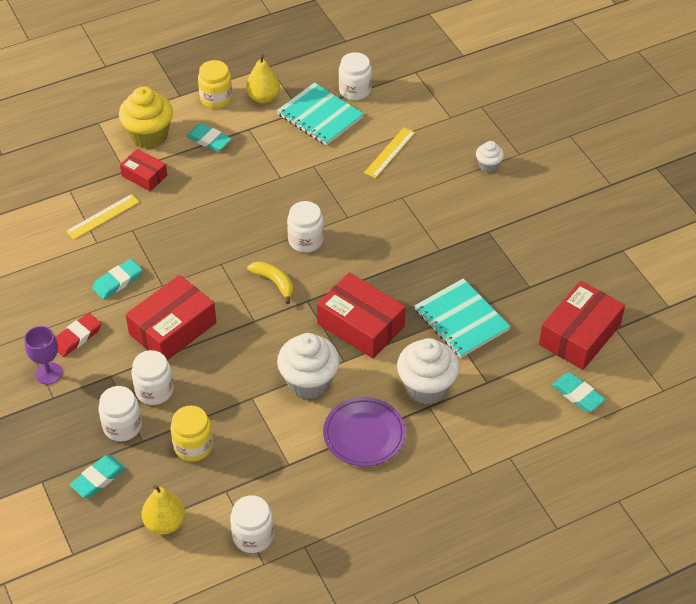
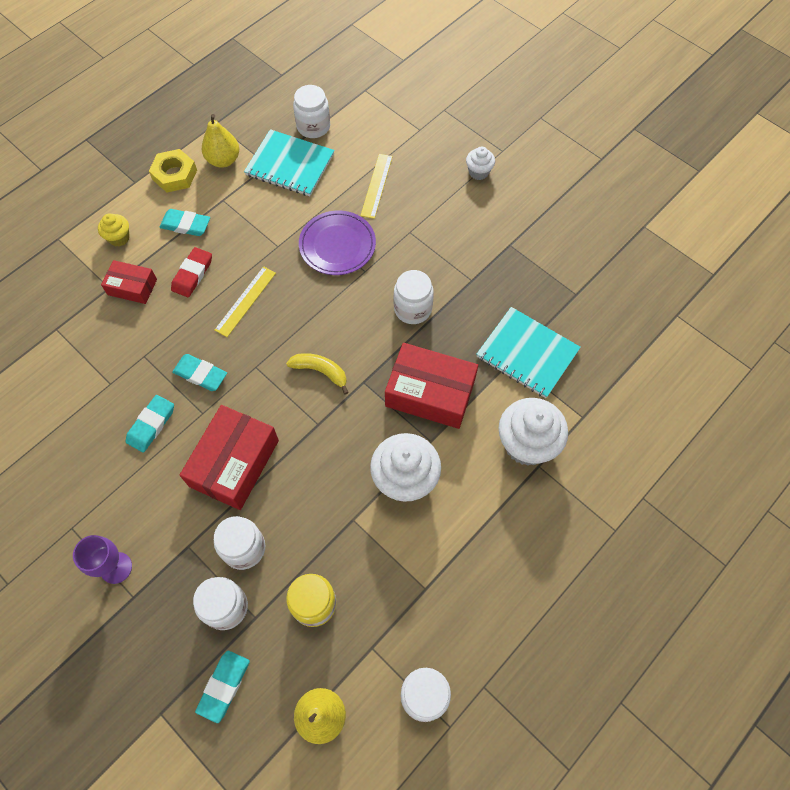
camera: 20 degrees left, 15 degrees up
(77, 337) = (131, 510): red eraser -> red eraser (192, 274)
(103, 216) = (105, 350): yellow ruler -> yellow ruler (245, 301)
(149, 135) = (119, 238): yellow cupcake -> yellow cupcake, size x0.51
(216, 98) = (174, 175): yellow jar -> yellow nut
(305, 240) = (333, 311): white jar -> white jar (412, 309)
(364, 434) = (488, 523): purple plate -> purple plate (337, 245)
(577, 394) = (675, 402): turquoise eraser -> turquoise eraser (200, 374)
(579, 335) = (647, 333): red box -> none

